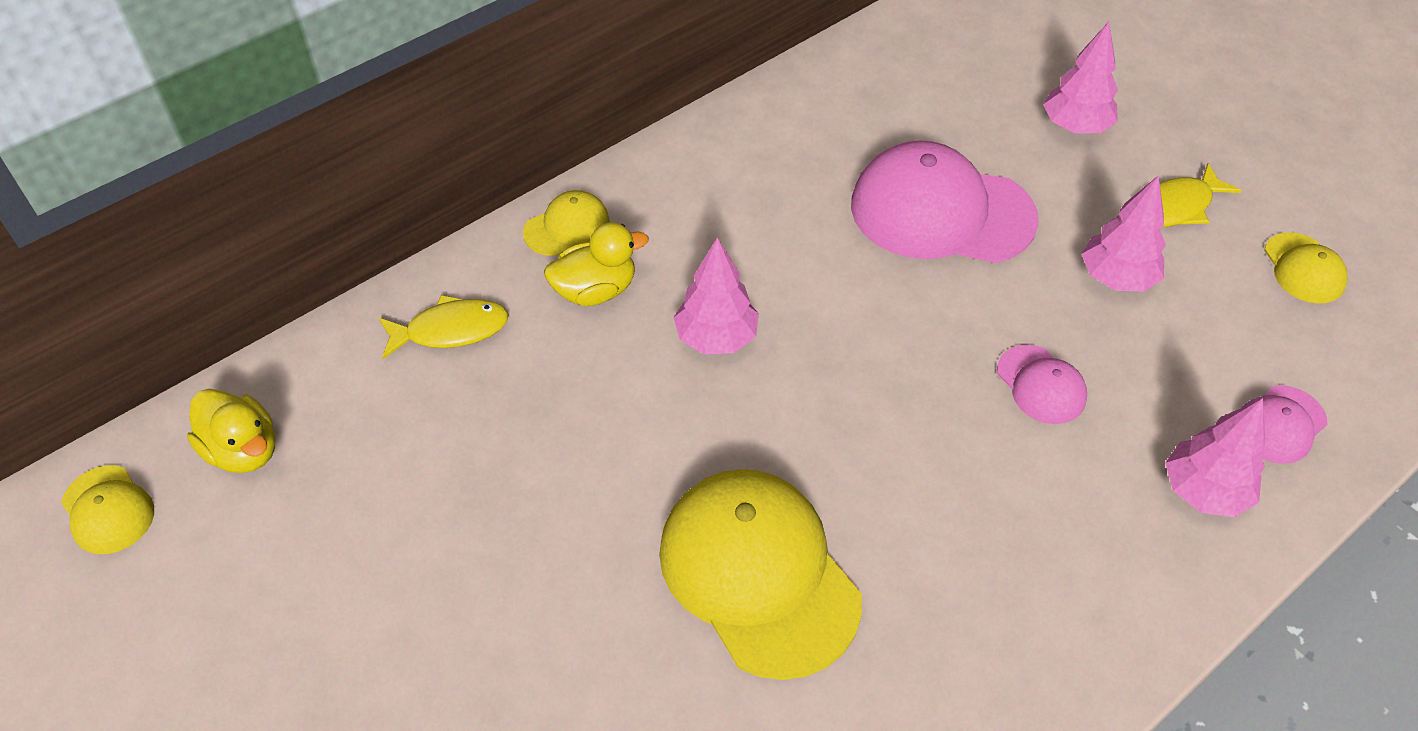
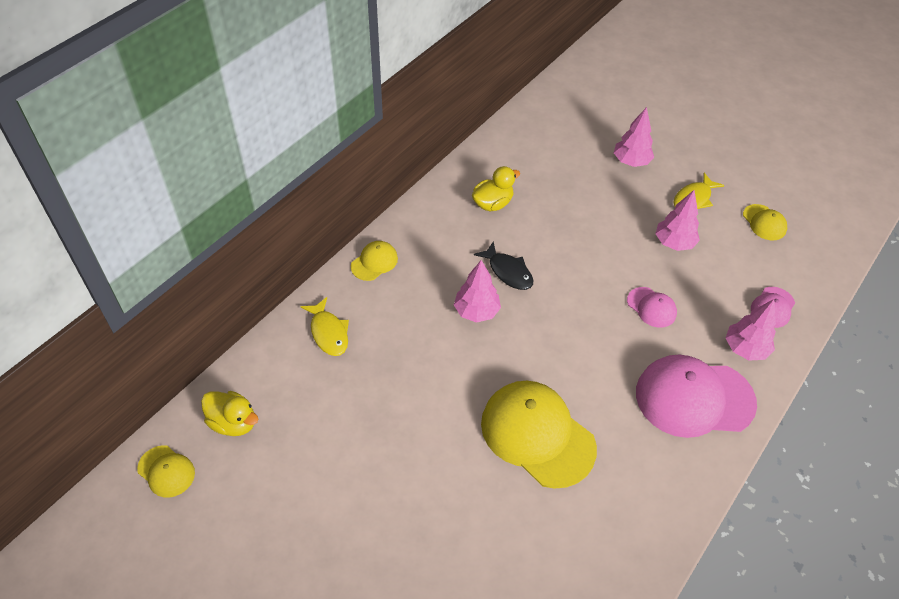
camera: 15 degrees left, 0 degrees up
(451, 330) = (328, 333): yellow fish -> yellow fish turned 90 degrees clockwise
(595, 290) = (402, 296): yellow duck -> yellow duck (492, 204)
(794, 280) = (508, 272): none -> black fish
(941, 212) = (575, 221): pink cap -> pink cap (694, 398)

